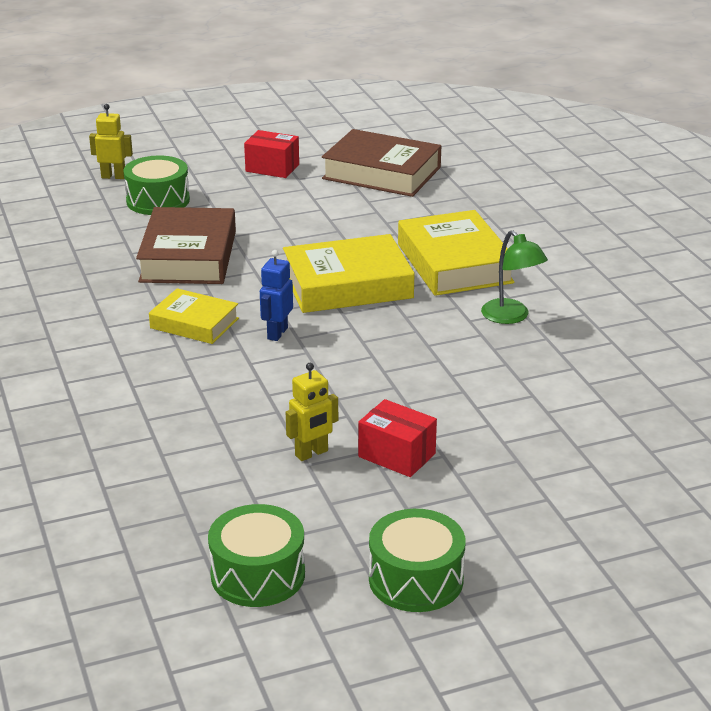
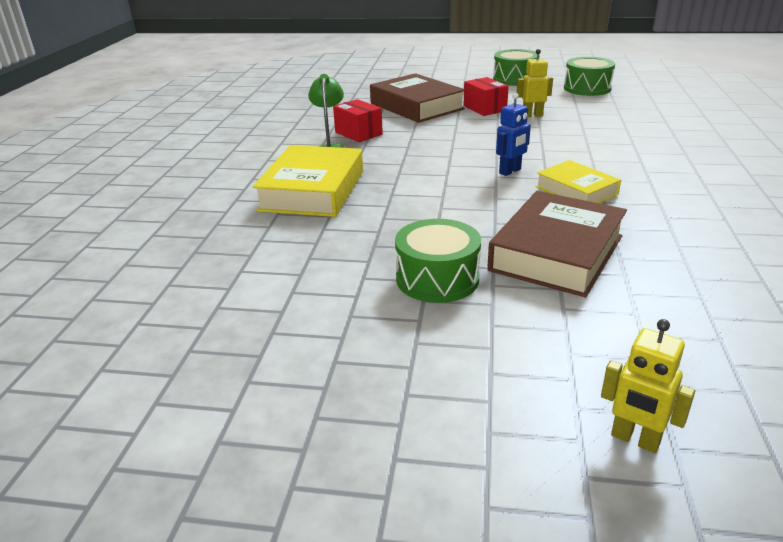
camera: 150 degrees left, 0 degrees up
(158, 200) = (568, 352): green drum -> green drum (437, 279)
(272, 168) = (358, 372): red box -> red box (358, 133)
(347, 285) = (421, 193): yellow book -> none
(381, 173) = (230, 313): brown book -> brown book (416, 106)

